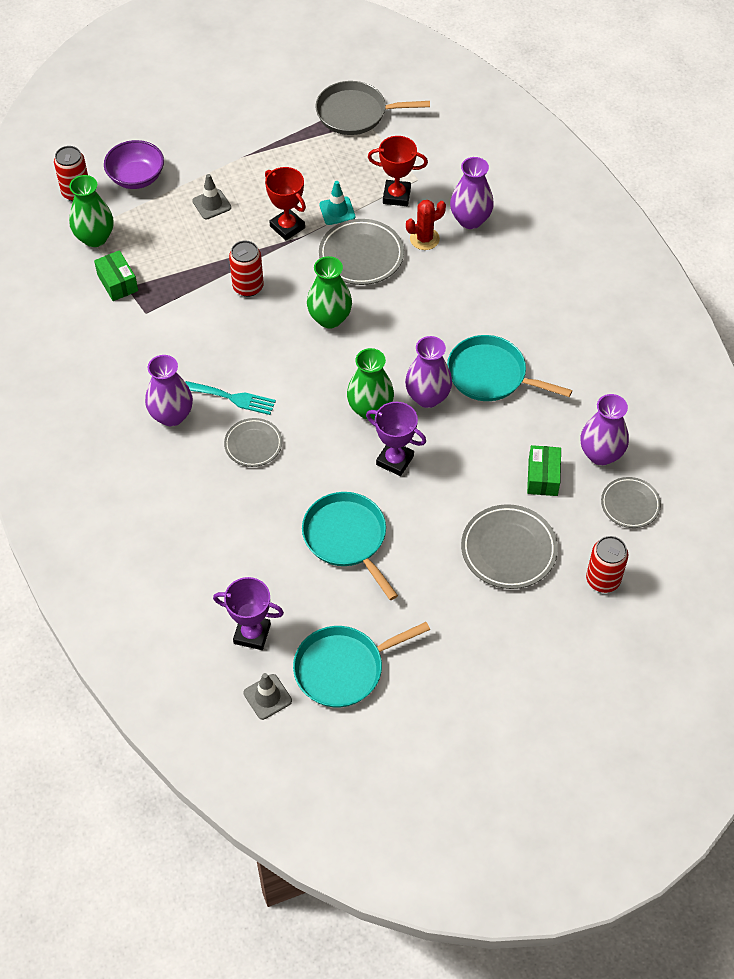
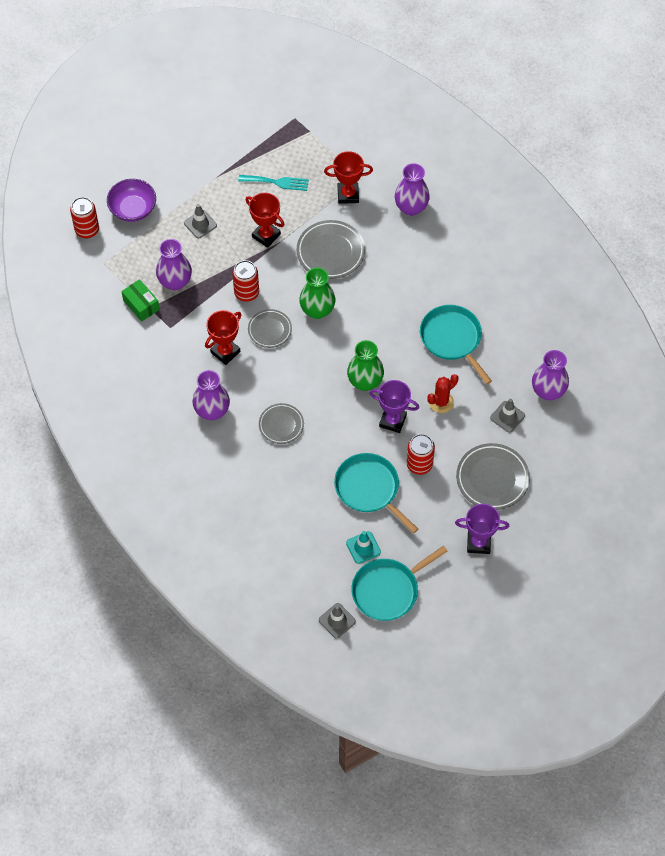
camera: 10 degrees left, 5 degrees up
(95, 238) = (113, 268): green vase -> none
(205, 350) = (225, 352): none -> red trophy
(233, 398) = (256, 389): turquoise fork -> turquoise fork (277, 182)
(252, 634) = (314, 575): purple trophy -> purple trophy (478, 543)
(337, 211) = (303, 215): turquoise traffic cone -> turquoise traffic cone (363, 547)
(355, 113) = (299, 124): grey pan -> none
(424, 239) = (378, 230): red cactus -> red cactus (441, 402)
(427, 397) = (407, 365): purple vase -> purple vase (175, 282)
(490, 375) = (452, 339): turquoise pan -> turquoise pan turned 45 degrees clockwise
(542, 477) = (507, 417): green box -> grey traffic cone
(603, 580) = (566, 491): red can -> red can (419, 464)
(630, 504) = (576, 428): grey plate -> grey plate (270, 330)

